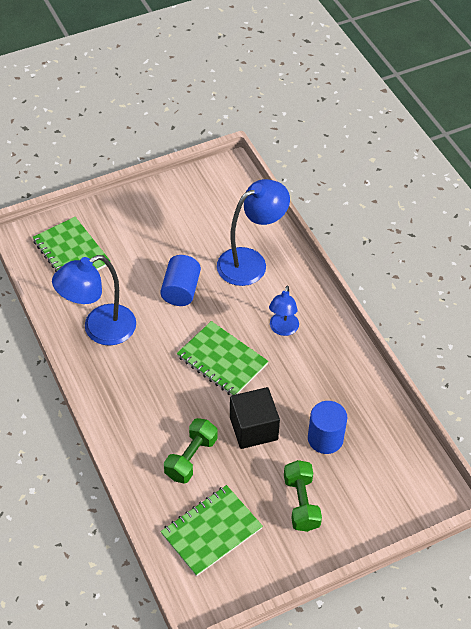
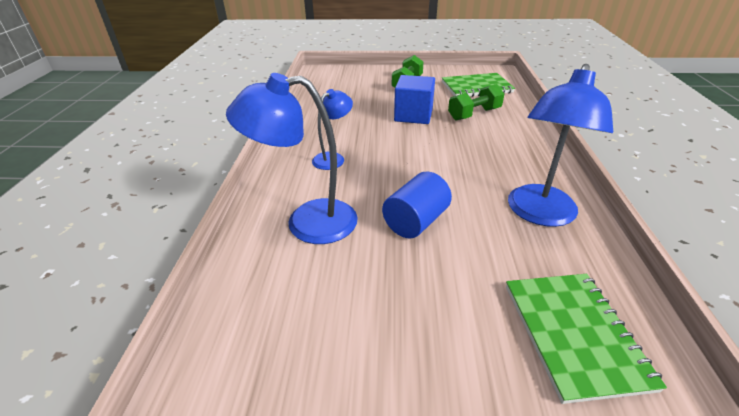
camera: 150 degrees left, 15 degrees down
(99, 330) = (539, 214): blue lamp -> blue lamp turned 120 degrees clockwise
(222, 360) = (410, 154): green notebook -> none
(253, 428) = (413, 115): black cube -> blue cube
(325, 439) = (364, 100): blue cylinder -> none

